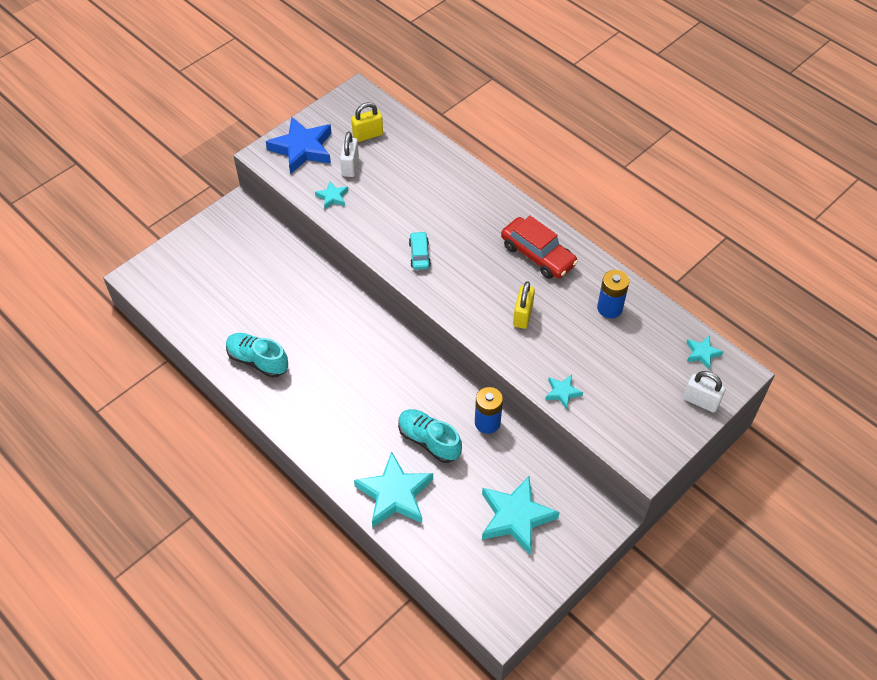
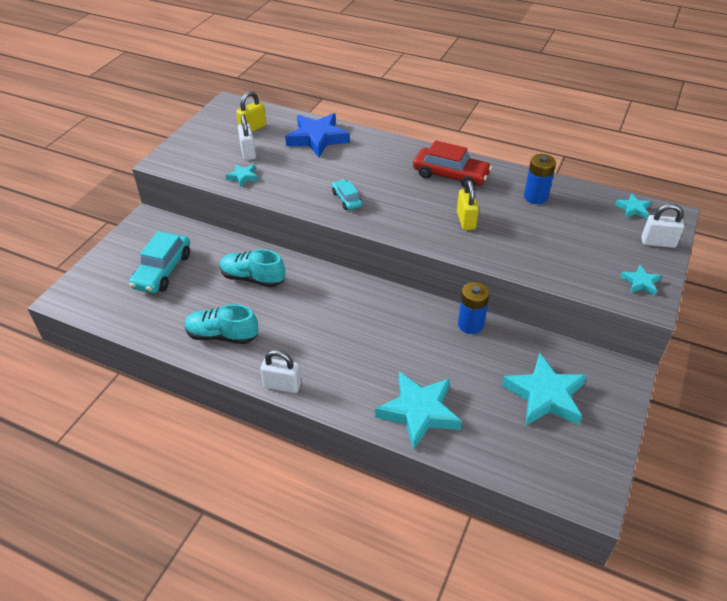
camera: 20 degrees left, 10 degrees down
(231, 273) = (163, 271): none -> turquoise car
(289, 428) = (282, 385): none -> white padlock
(302, 149) = (197, 150): blue star -> blue star (317, 138)
(429, 441) = (426, 355): turquoise shoe -> turquoise shoe (253, 278)
(562, 392) = (539, 268): turquoise star -> turquoise star (640, 282)

